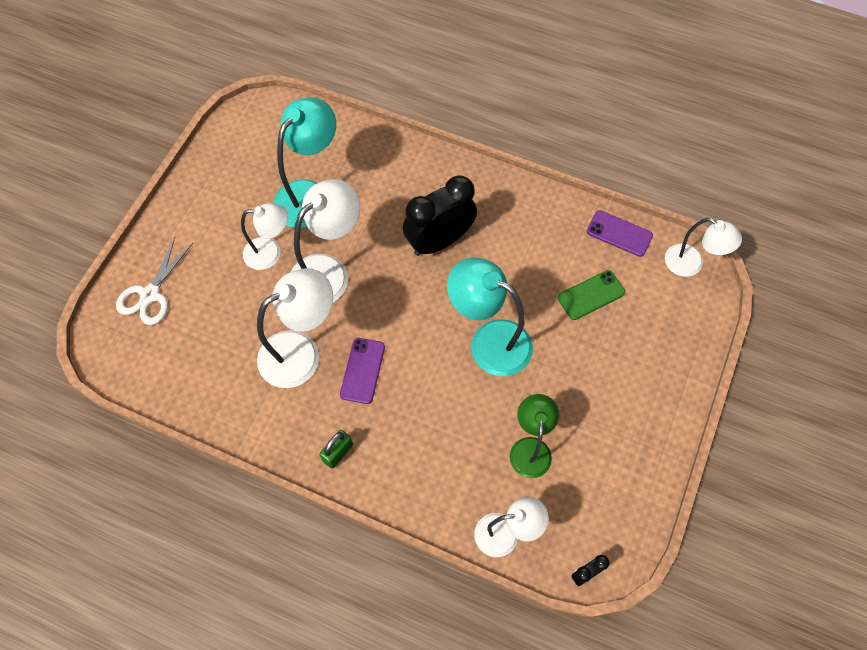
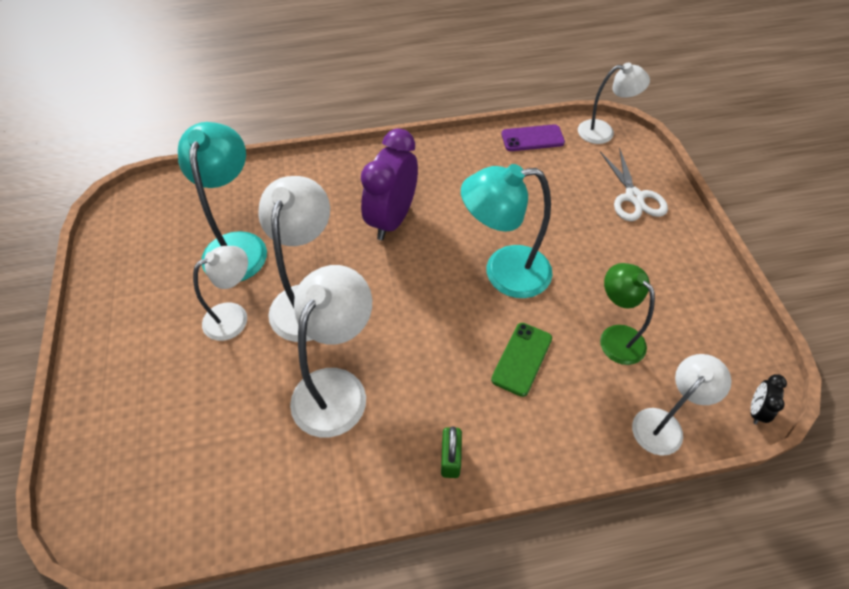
camera: 35 degrees left, 10 degrees down
(150, 294) = (122, 432): white scissors -> white scissors (634, 197)
(362, 370) = (412, 366): purple phone -> none
(439, 241) = (392, 219): black clock -> purple clock
(591, 295) = (552, 192): green phone -> green phone (522, 359)

